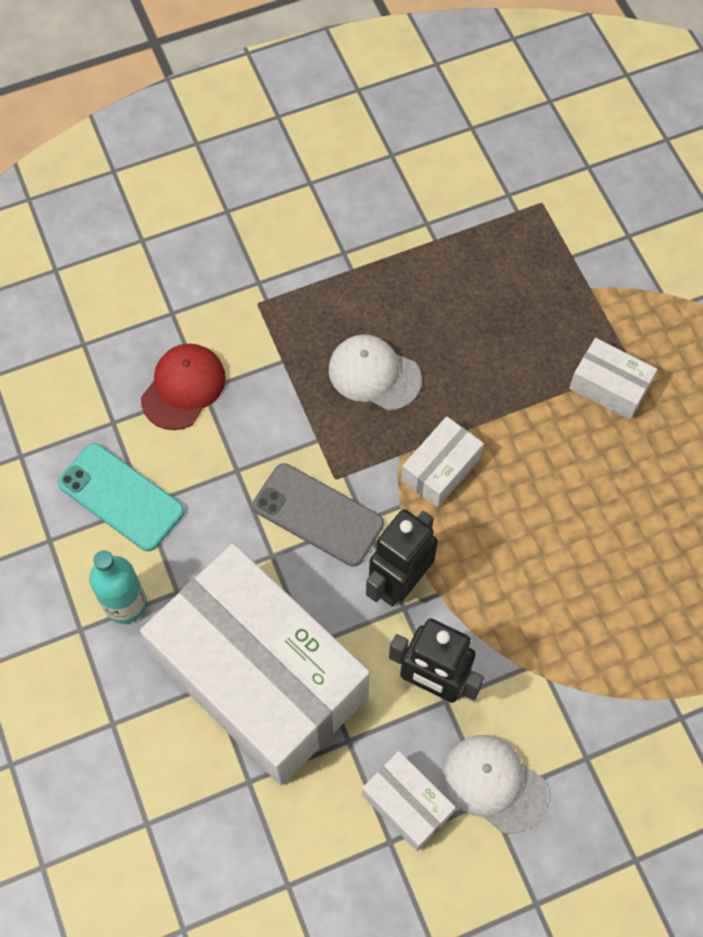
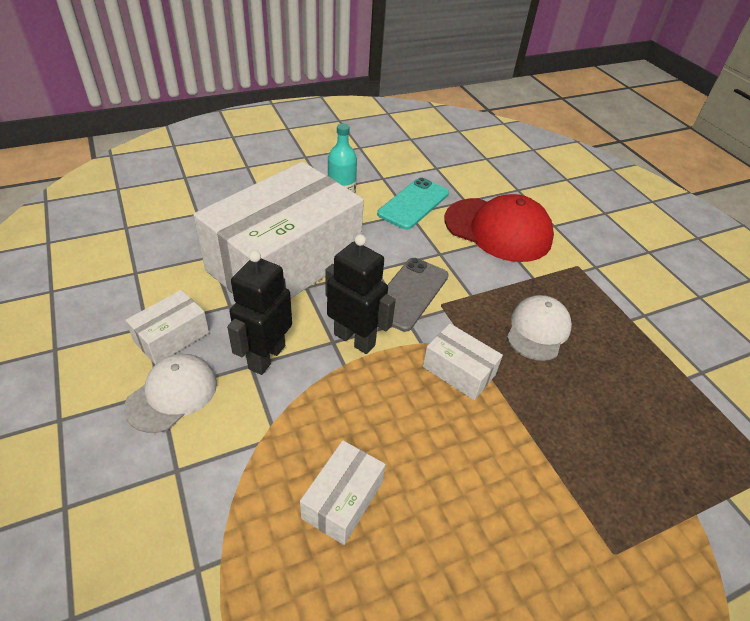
camera: 85 degrees right, 20 degrees down
(183, 388) = (498, 229): red cap -> red cap, size x1.63
(609, 387) = (579, 524): white box -> white box (343, 500)

